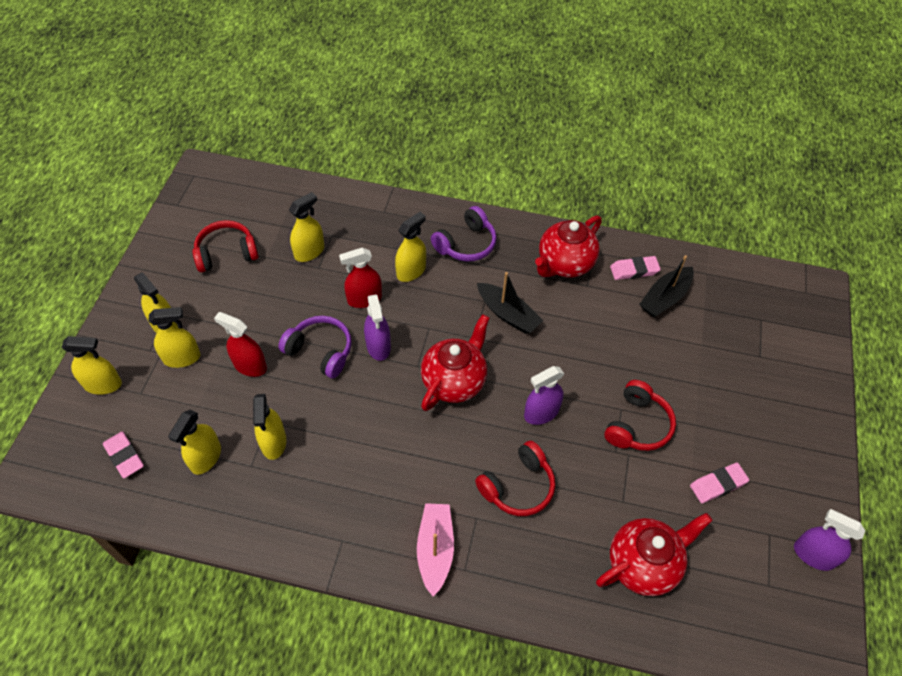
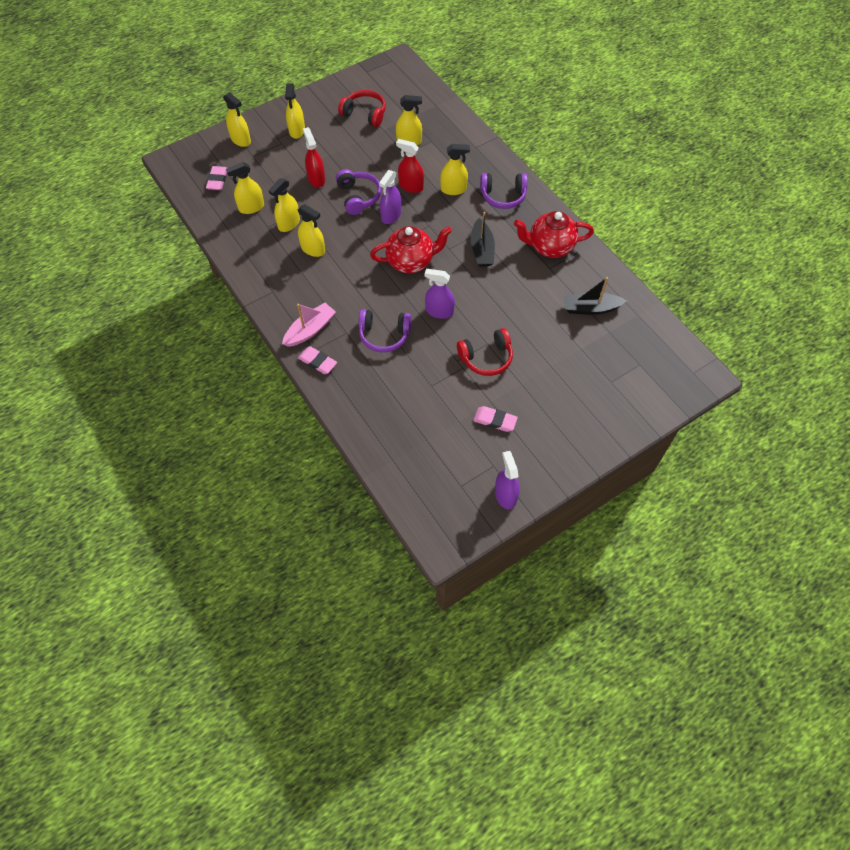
camera: 45 degrees right, 5 degrees up
(182, 358) = (288, 152): yellow spray bottle -> yellow spray bottle (313, 249)
(518, 486) = (384, 335): red headphones -> purple headphones
(634, 270) = (590, 280): pink eraser -> pink eraser (317, 362)
(643, 564) = (405, 420): red teapot -> none

